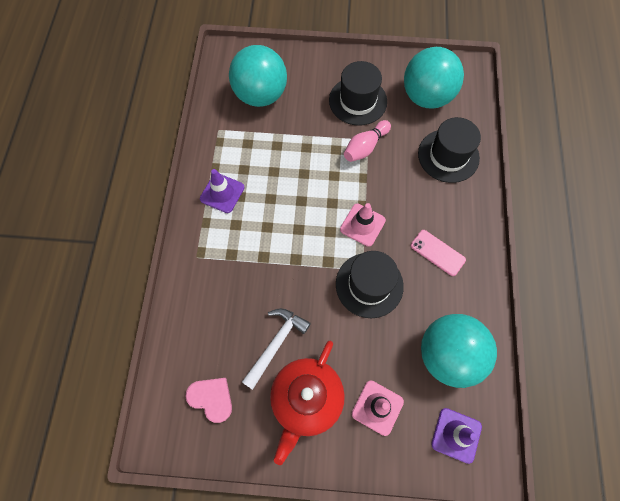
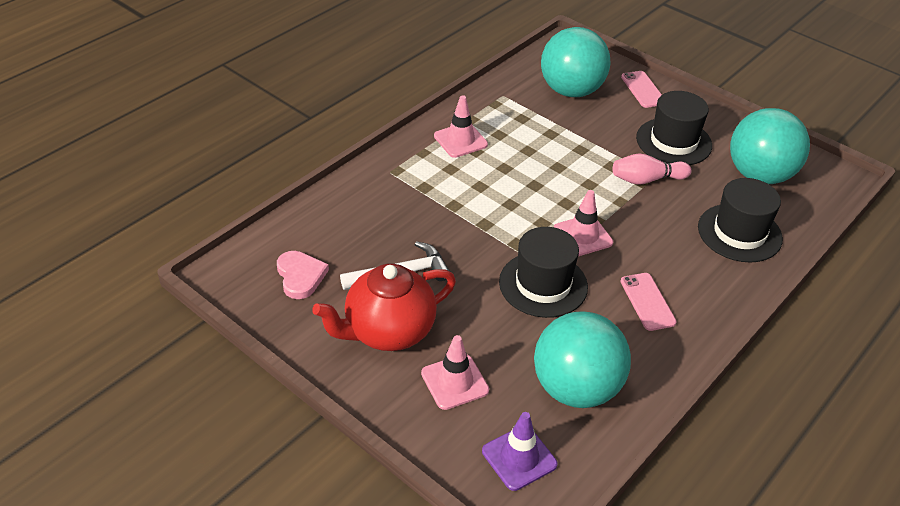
camera: 35 degrees right, 25 degrees down
(222, 193) = (460, 140): purple traffic cone -> pink traffic cone
(305, 64) = (643, 89): none -> pink phone

